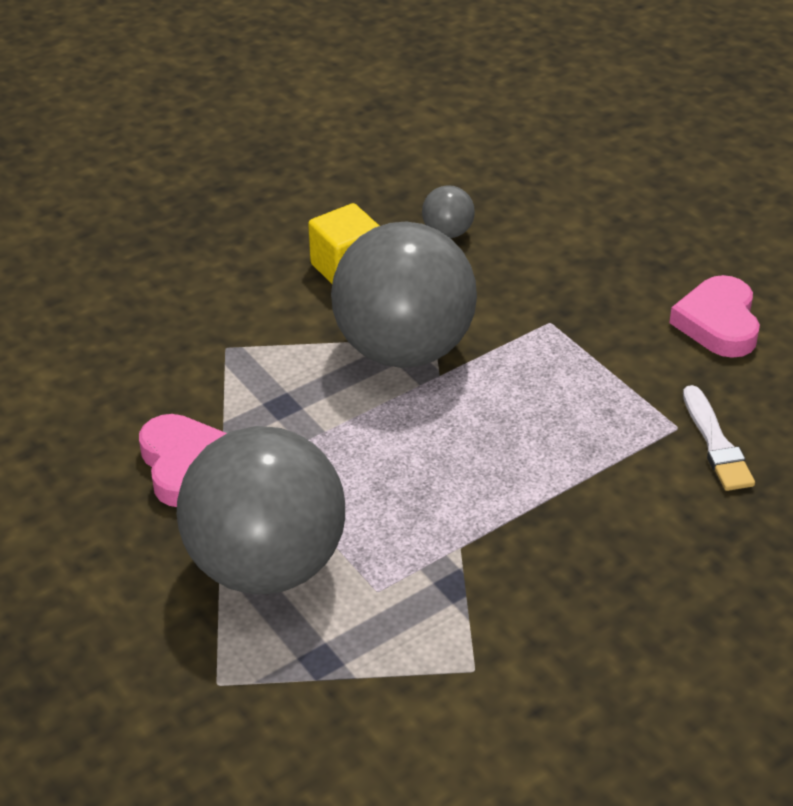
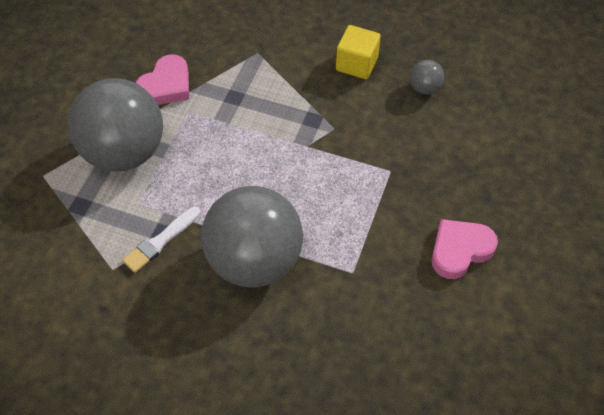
camera: 55 degrees right, 15 degrees up
(404, 349) = (314, 121): grey ball -> grey ball (254, 260)
(716, 443) = (353, 297): white brush -> white brush (160, 241)

